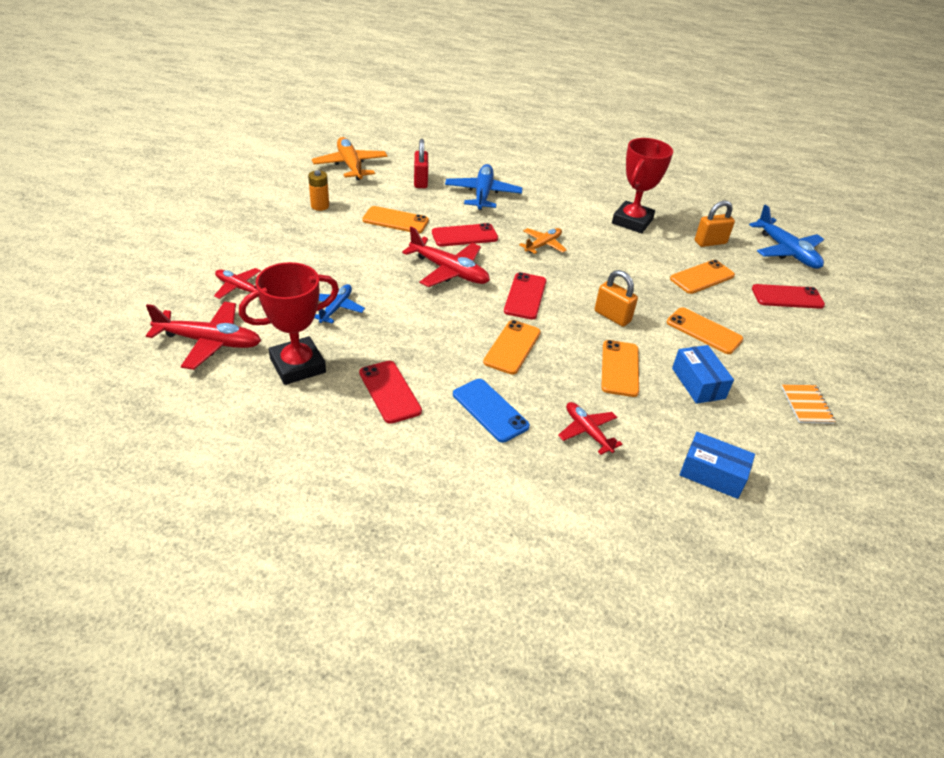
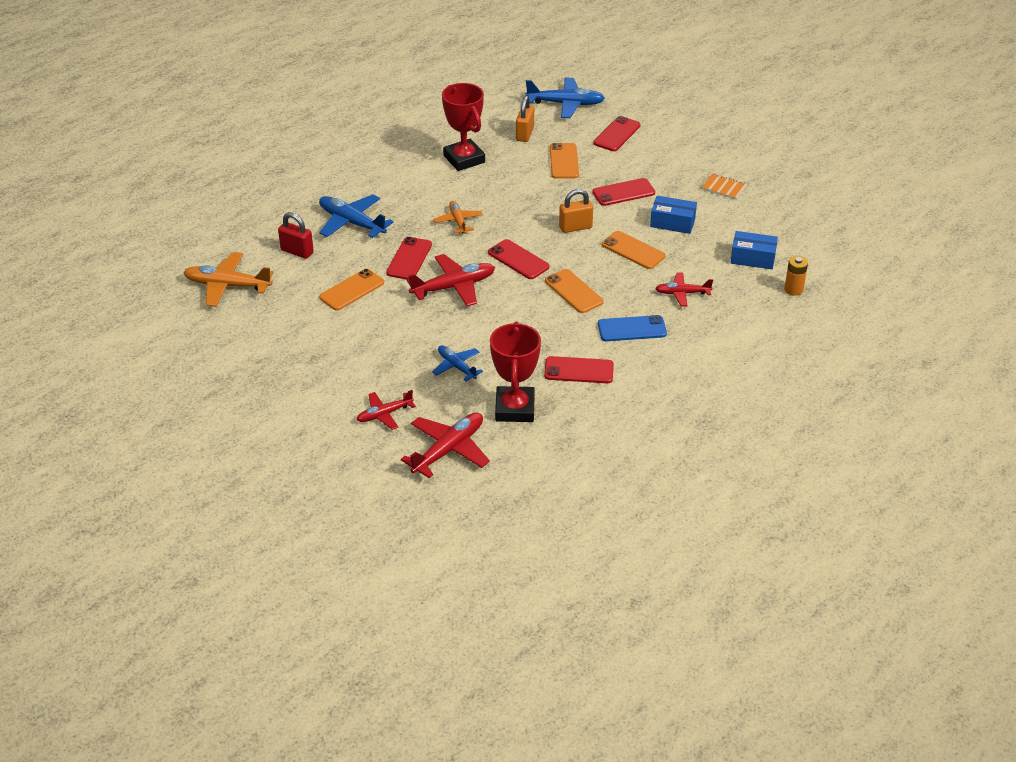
camera: 55 degrees left, 0 degrees up
(320, 206) = (287, 328): orange battery -> orange battery (793, 289)
(704, 331) = (623, 192): orange phone -> red phone
(712, 474) = (752, 258): blue box -> blue box turned 45 degrees clockwise

